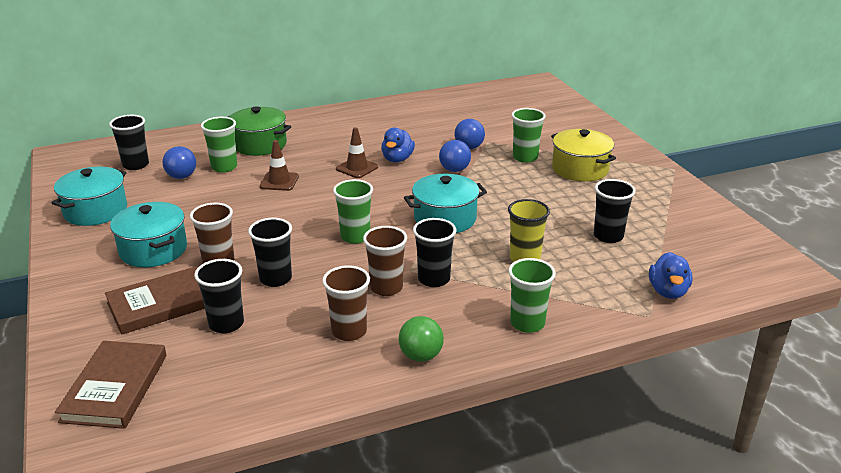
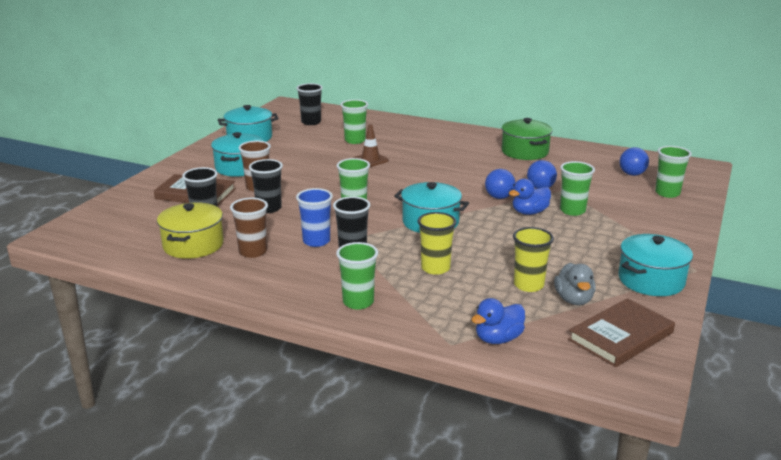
camera: 45 degrees right, 5 degrees down
(115, 388) = (111, 220): brown book -> brown book (621, 336)
(181, 177) = (322, 137): blue ball -> blue ball (632, 174)
(260, 144) = (400, 135): green pot -> green pot (525, 152)
(357, 168) = (433, 171): brown traffic cone -> none
(386, 288) = (316, 241): brown cup -> blue cup
(397, 159) = (471, 176): blue duck -> blue duck (529, 212)
(421, 356) = (263, 283): green ball -> none
(556, 114) = (667, 193): none -> green cup
(580, 169) = (603, 235): yellow pot -> yellow pot (193, 245)
(608, 236) = (528, 285): black cup -> yellow cup
(653, 232) = (573, 300): none -> grey duck
(665, 190) = (651, 280): none -> turquoise pot

